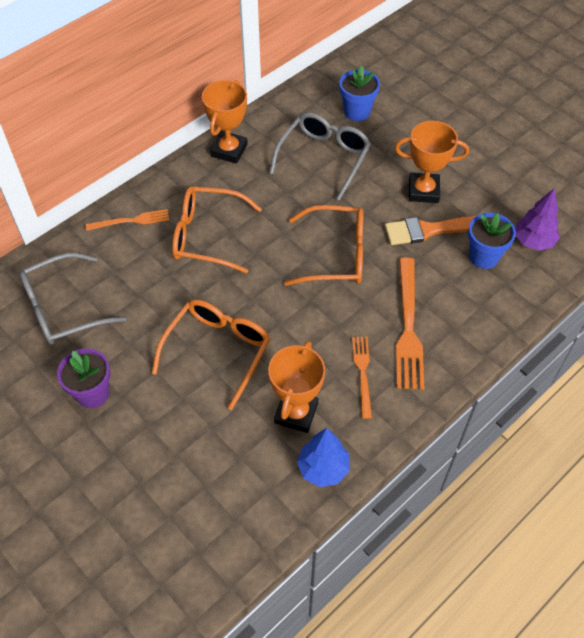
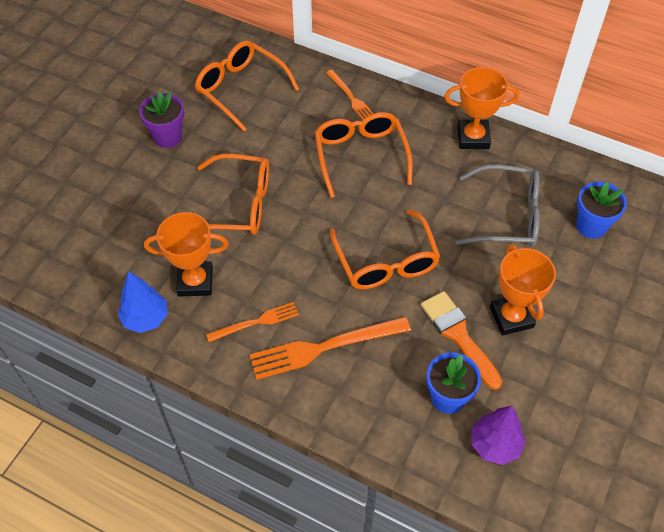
camera: 70 degrees right, 0 degrees up
(64, 308) = (241, 89): grey glasses -> orange glasses

